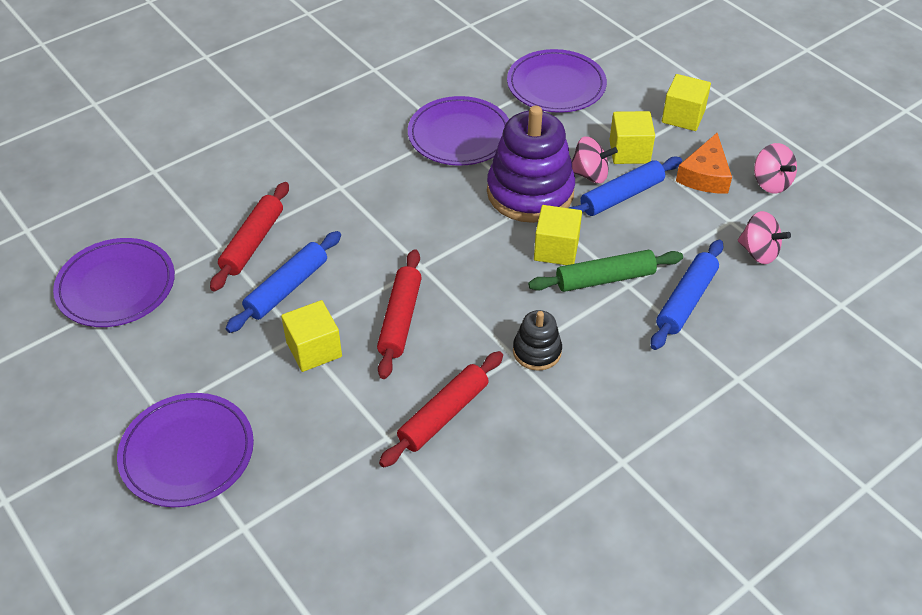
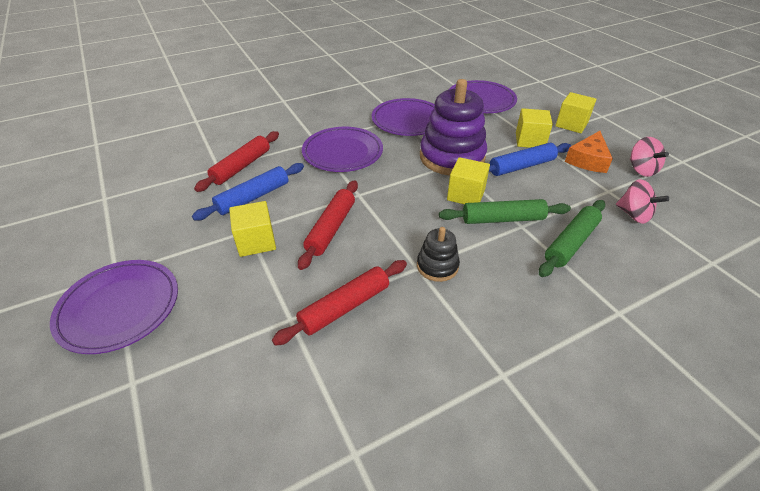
camera: 10 degrees right, 5 degrees down
(116, 286) = (134, 182): purple plate -> purple plate (342, 152)
(590, 174) = (498, 151): pink spinning top -> none
(686, 301) = (571, 243): blue rolling pin -> green rolling pin

